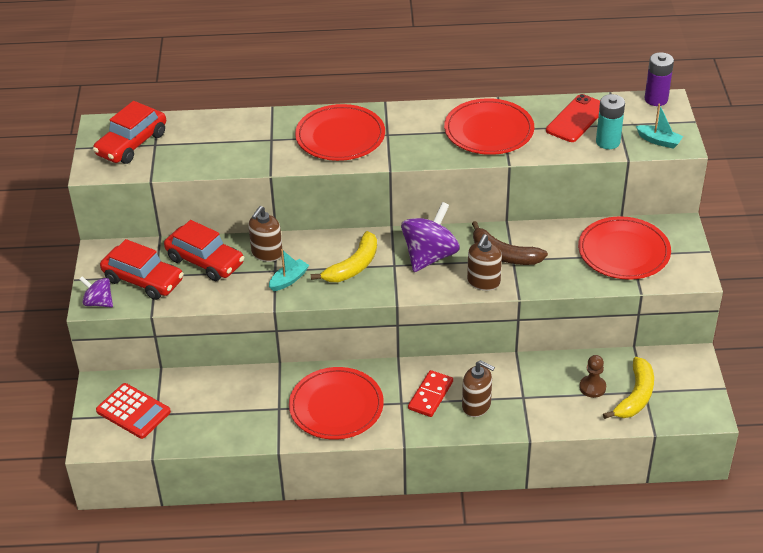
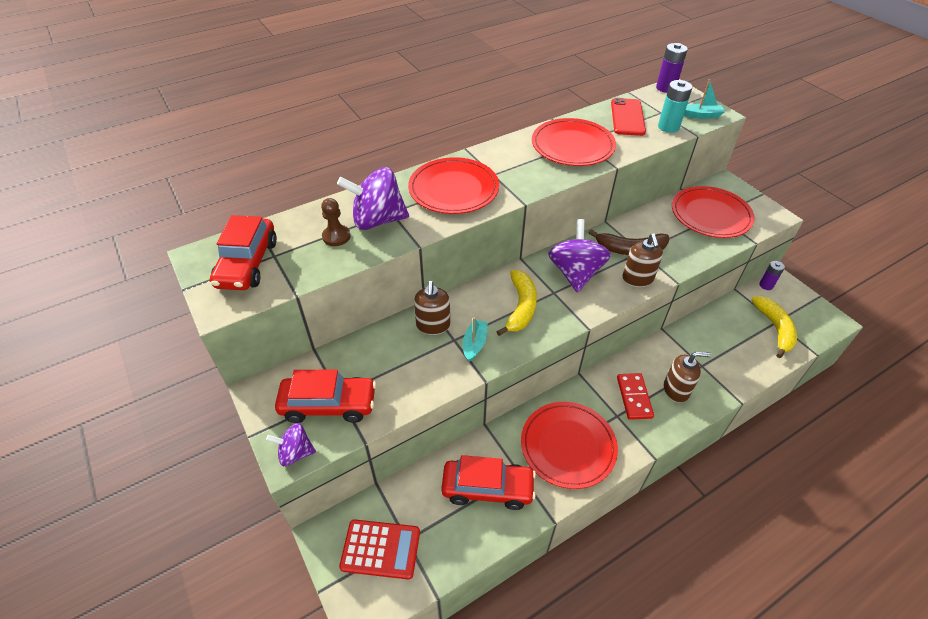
camera: 30 degrees left, 5 degrees up
(205, 261) = (379, 357): red car -> red car (487, 488)
(255, 142) = (378, 220): none -> purple spinning top
(592, 387) = (740, 334): brown pawn -> brown pawn (336, 236)
(673, 356) = (766, 285): none -> purple battery

